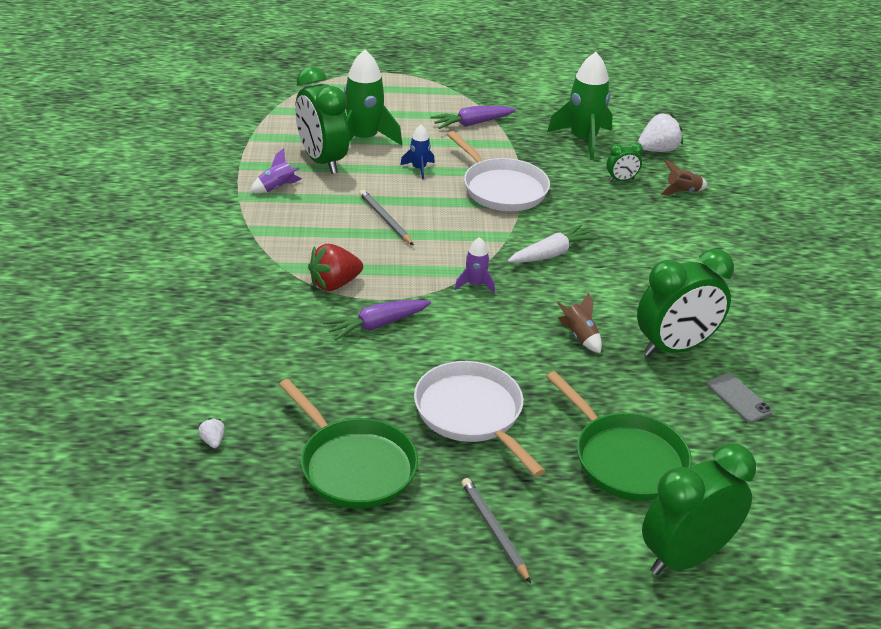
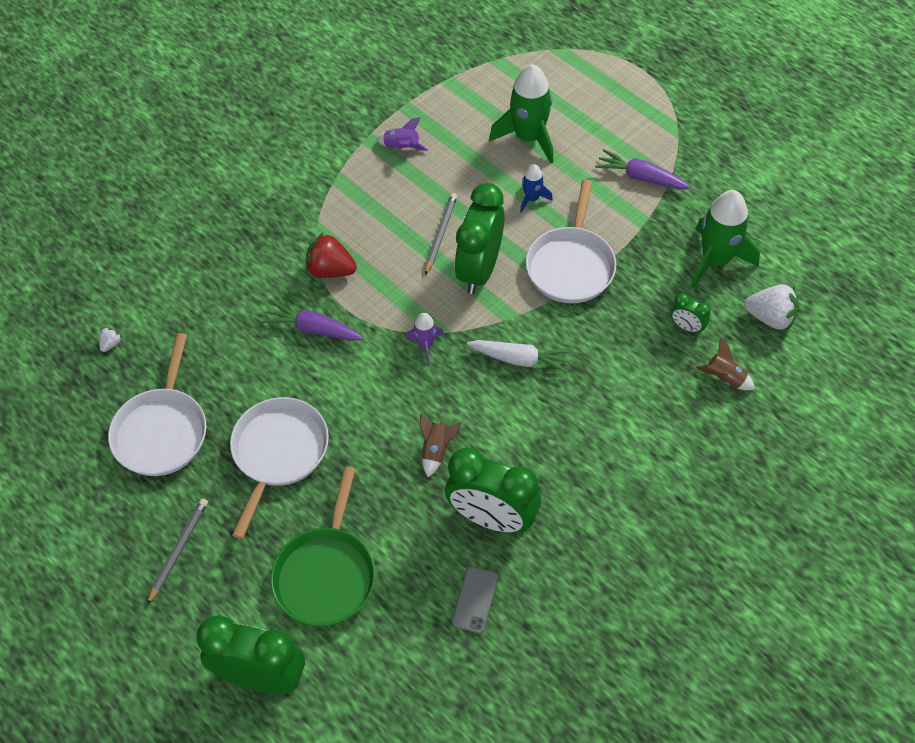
camera: 50 degrees right, 20 degrees up
(322, 161) = (468, 141): green clock -> green clock (479, 270)
(354, 466) = (162, 431): green pan -> white pan

